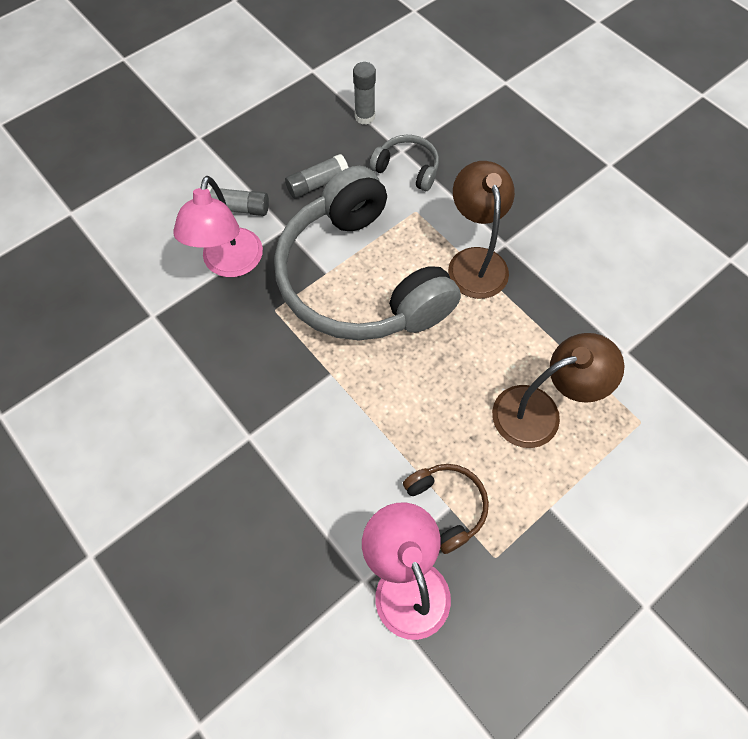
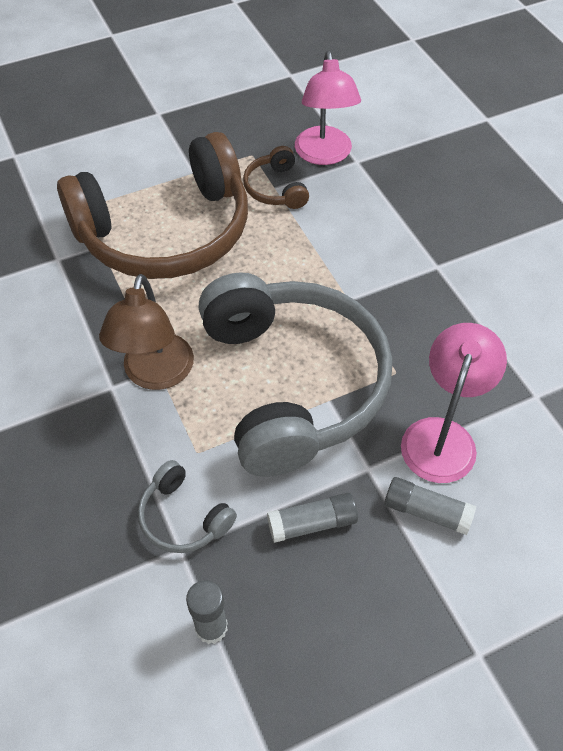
camera: 165 degrees left, 10 degrees down
(539, 411) = (166, 232): brown lamp -> brown headphones

